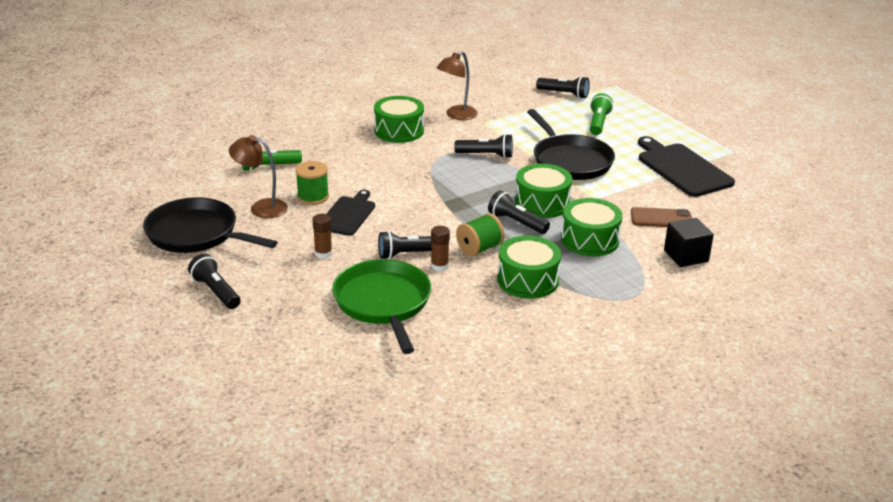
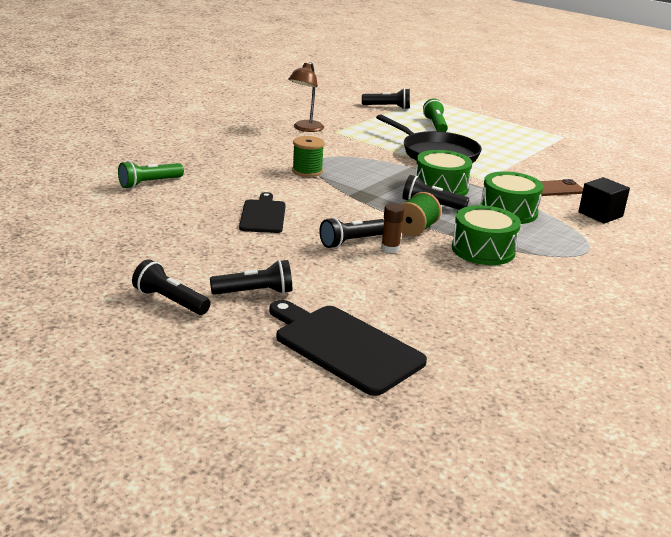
camera: 20 degrees left, 5 degrees down
(196, 234) = (109, 249): black pan -> none
(261, 207) = (166, 218): brown lamp -> none
(313, 197) = (215, 204): green spool -> green spool (307, 171)
(323, 253) = (263, 251): brown glue stick -> none
(383, 303) = (361, 287): green pan -> none
(399, 131) = (260, 144): green drum -> none
(486, 155) = (358, 156): black flashlight -> black flashlight (255, 292)
(682, 168) = (534, 151): black cutting board -> black cutting board (344, 346)

